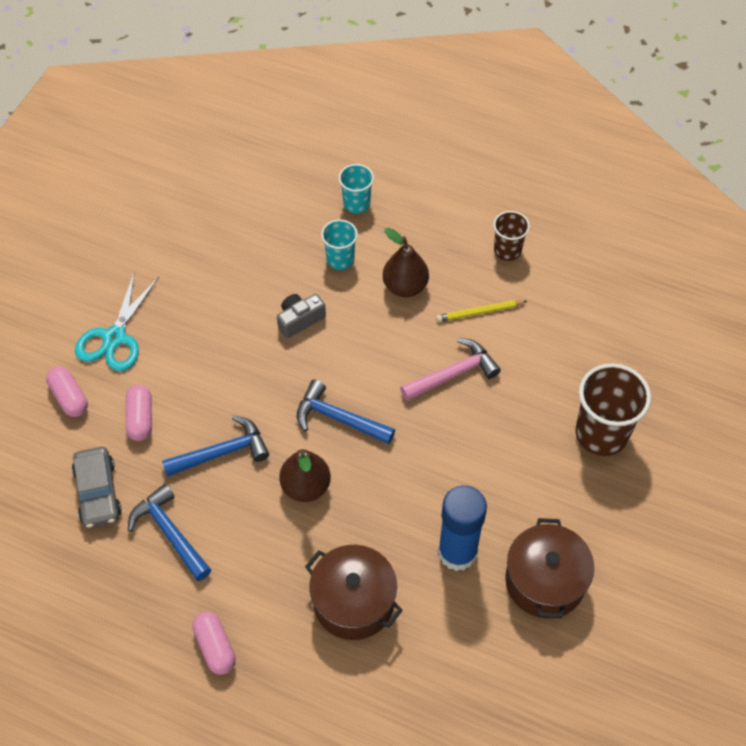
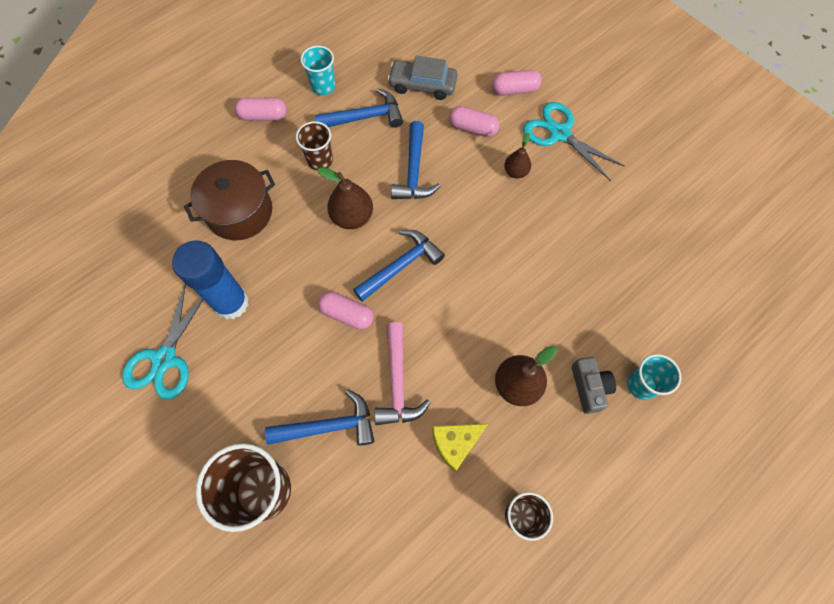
camera: 115 degrees right, 10 degrees up
(181, 360) = (515, 172): none -> brown pear
(250, 552) = (320, 160): none -> brown cup
(299, 320) = (518, 275): grey camera -> grey camera (589, 387)
(340, 259) = (574, 339): turquoise cup -> turquoise cup (323, 86)
(413, 443) = (347, 314): none -> pink capsule
(479, 312) = (455, 444): yellow pencil -> yellow cheese
(521, 410) = (329, 426): none -> blue hammer
(545, 581) = (165, 359): brown pot -> turquoise scissors

